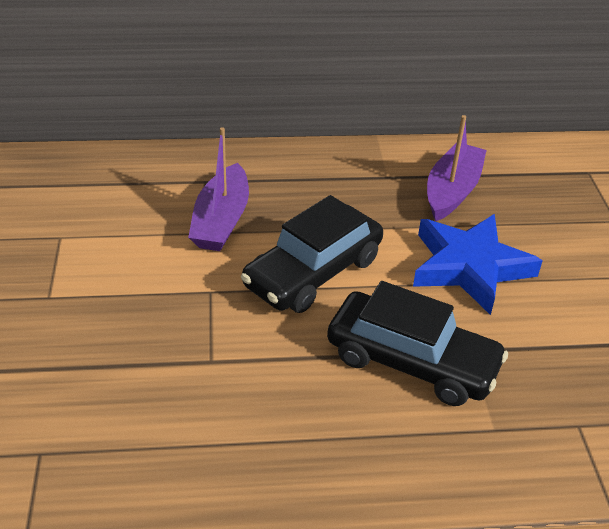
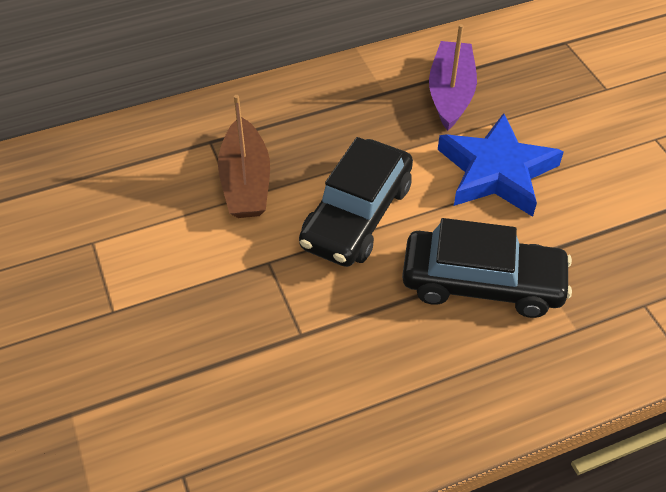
camera: 15 degrees left, 10 degrees up
(221, 220) = (246, 182): purple boat -> brown boat

